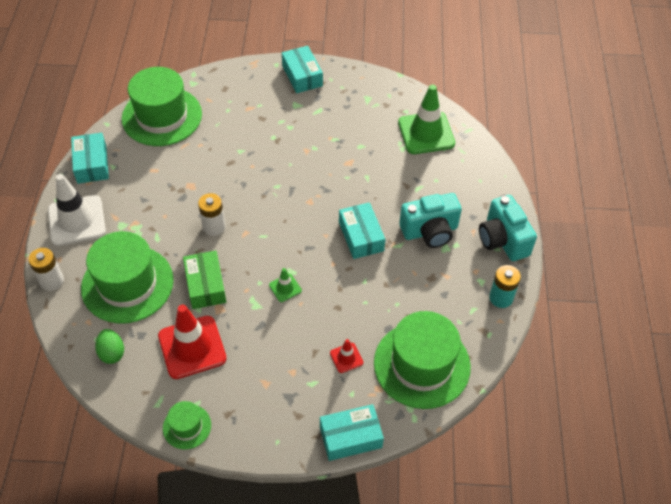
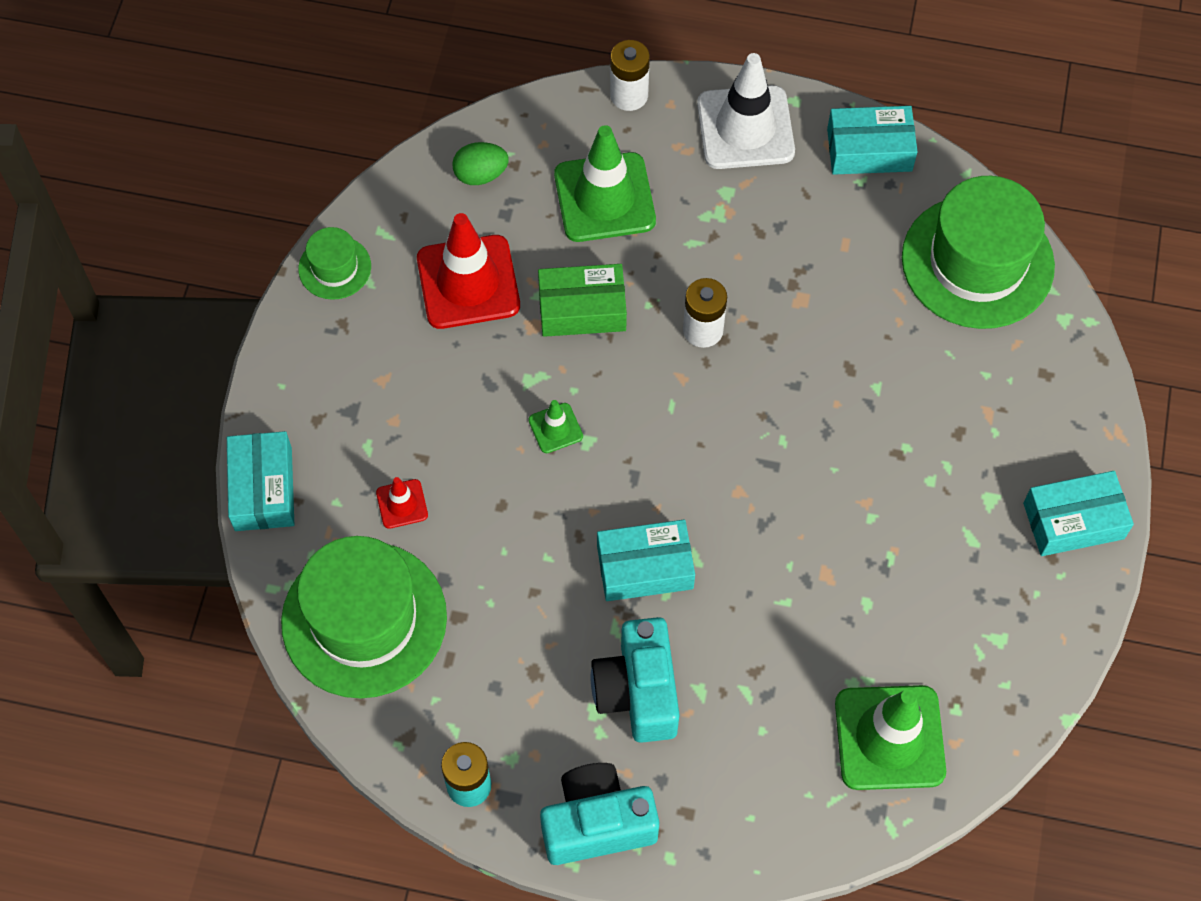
camera: 100 degrees right, 10 degrees up
(127, 284) = (604, 198): green hat -> green traffic cone

